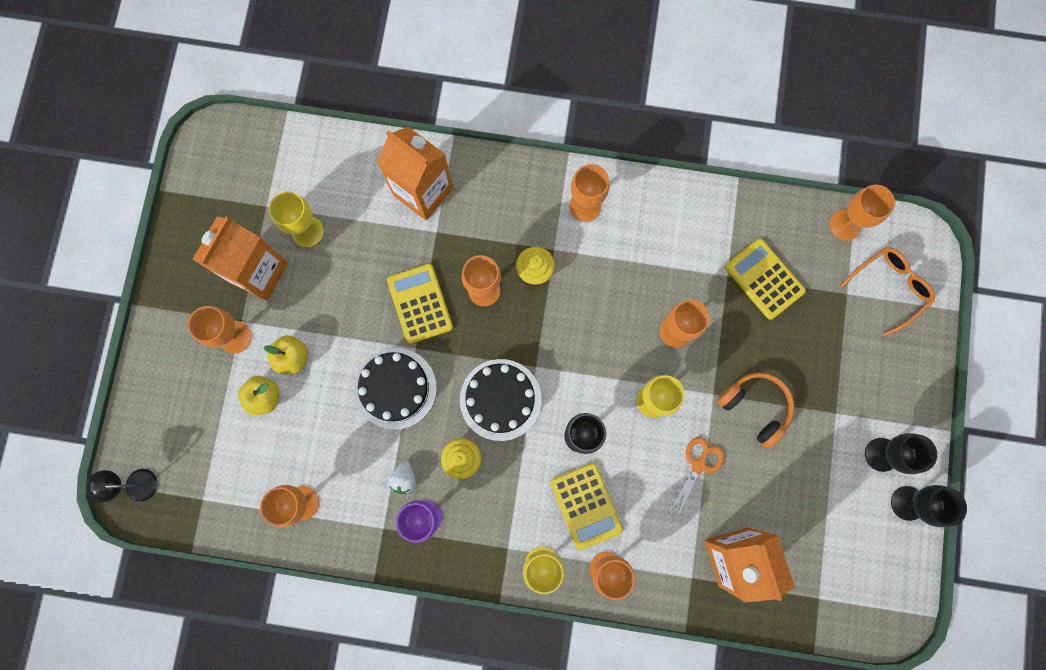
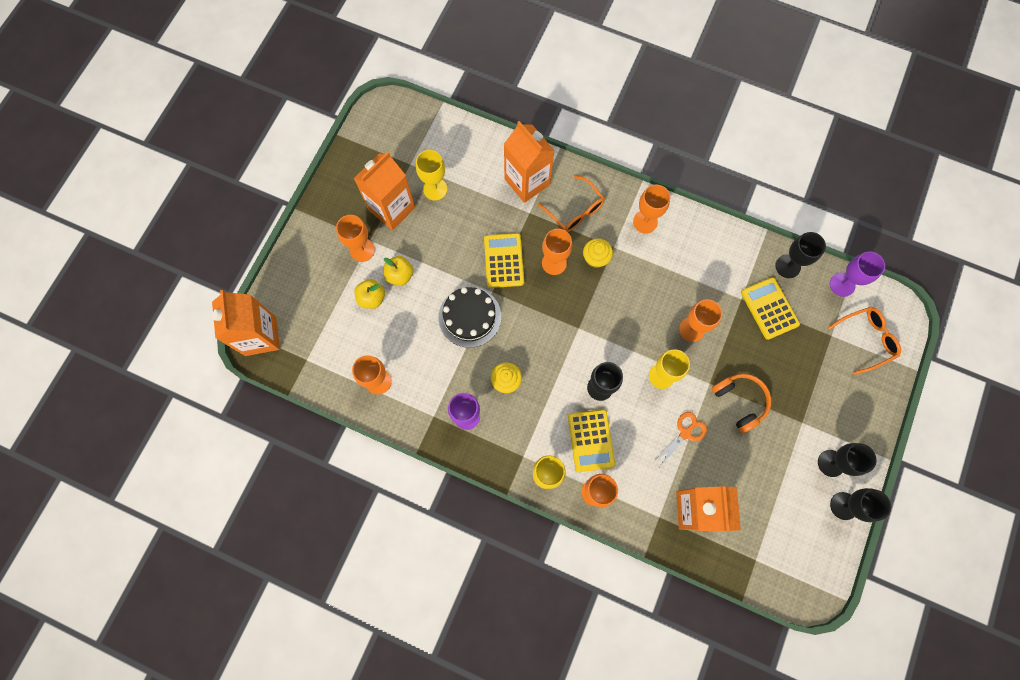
camera: 15 degrees right, 5 degrees down
(134, 485) = (260, 336): black lamp -> orange carton
(404, 479) = (458, 384): white strawberry -> none
(492, 214) = (574, 210): none -> orange glasses
(500, 399) = (546, 345): black cake -> none
(774, 219) = (787, 266): none -> black goblet
(845, 225) = (842, 284): orange goblet -> purple goblet

